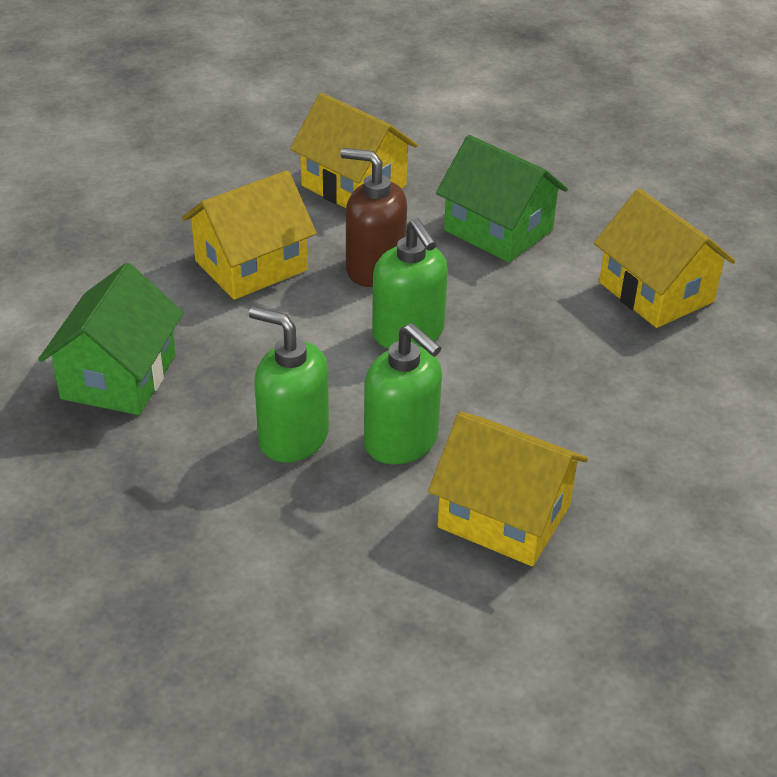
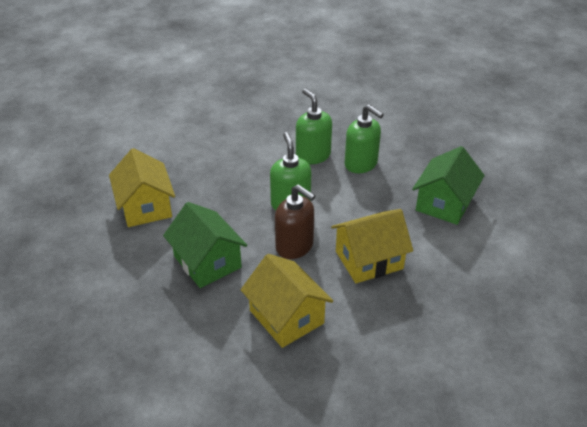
camera: 165 degrees left, 0 degrees up
(504, 516) = (282, 124): yellow house -> none

